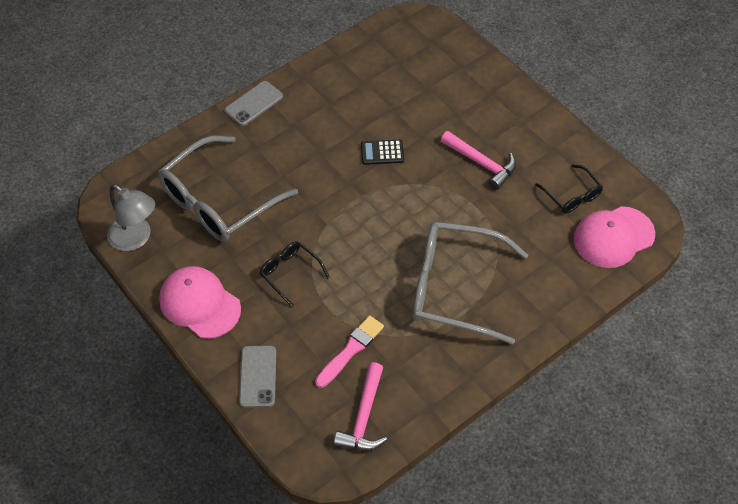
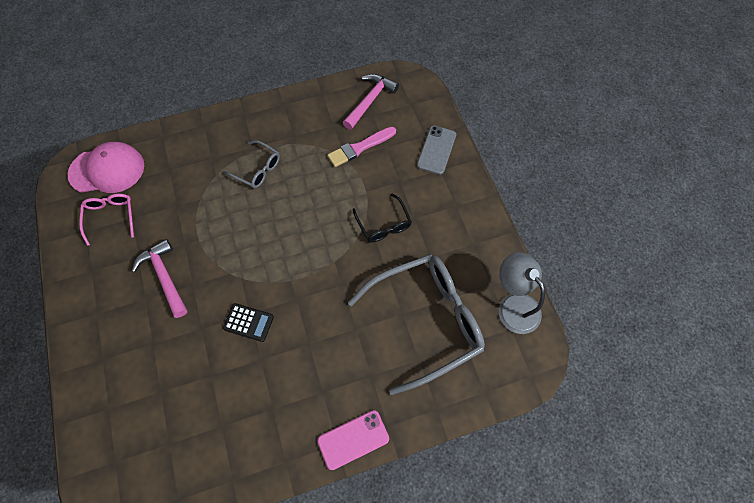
camera: 160 degrees left, 10 degrees up
(199, 304) = (468, 222): pink cap -> none
(254, 103) = (353, 439): grey phone -> pink phone
(454, 288) = (257, 169): grey glasses -> grey glasses, size x0.48
(572, 195) = (111, 217): black glasses -> pink glasses

